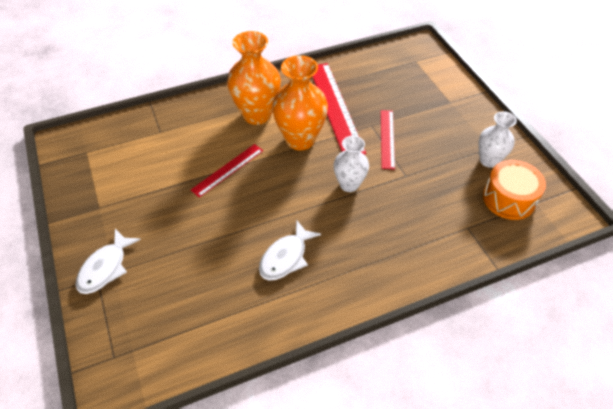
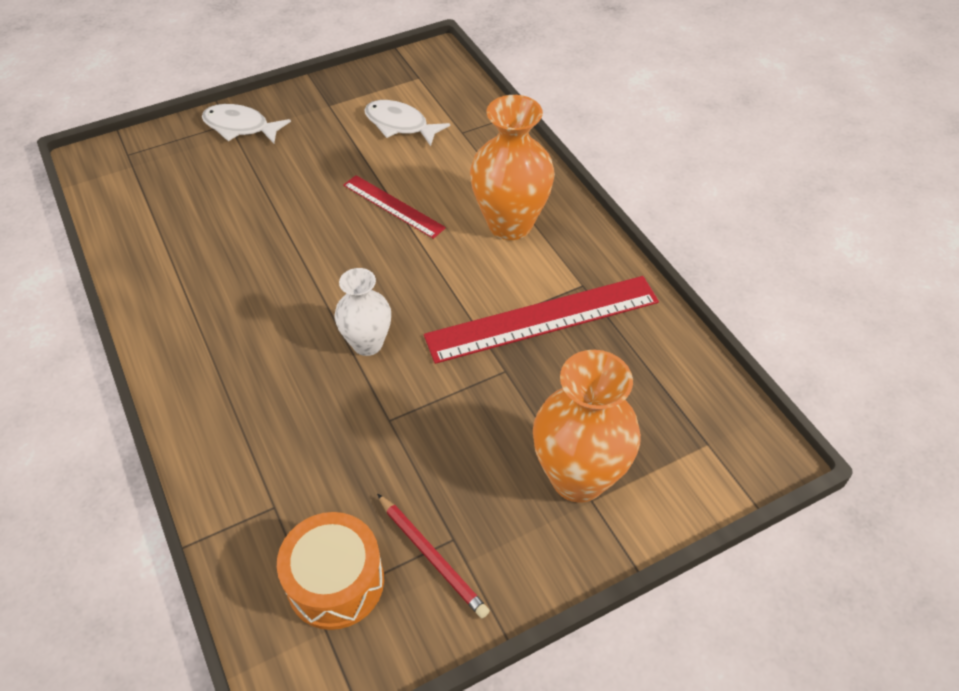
camera: 85 degrees right, 0 degrees up
(286, 257) = (238, 280): white fish -> white fish (400, 125)
(300, 139) = (460, 279): orange vase -> orange vase (578, 477)
(387, 138) = (474, 393): red ruler -> none
(489, 160) = (431, 557): white vase -> red pencil

